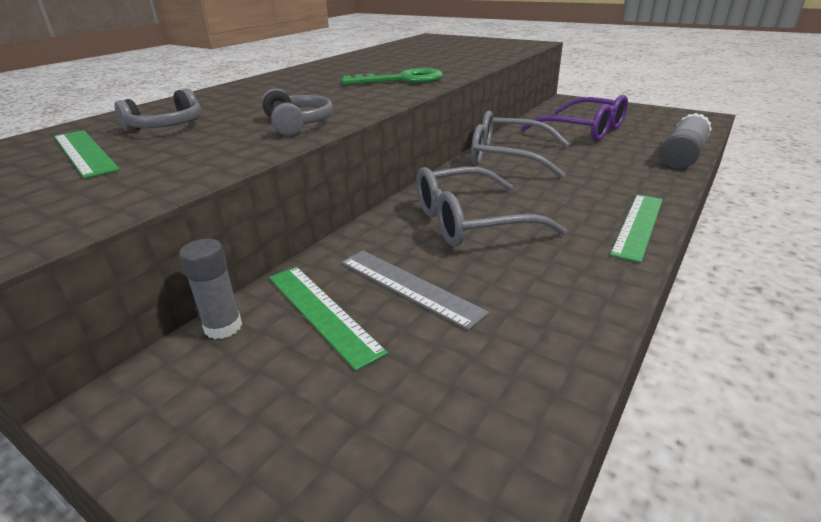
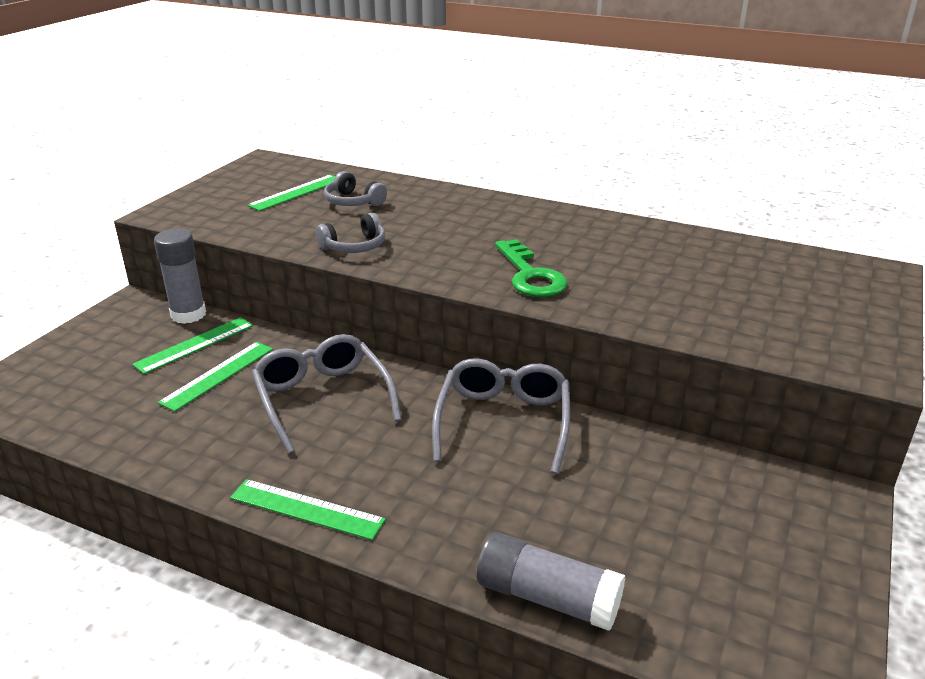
camera: 80 degrees right, 0 degrees up
(223, 327) = (188, 314): grey glue stick -> grey glue stick, size x1.53
(409, 286) = (218, 375): grey ruler -> green ruler
(583, 130) = (647, 499): purple glasses -> none

